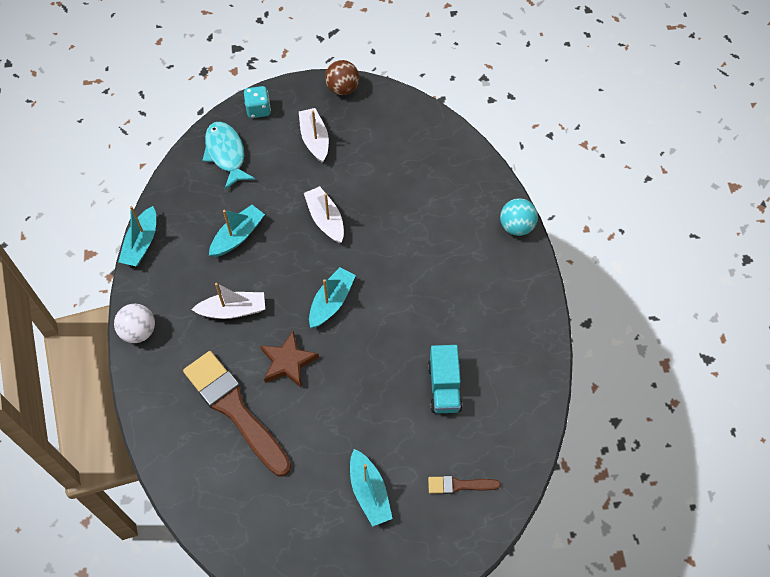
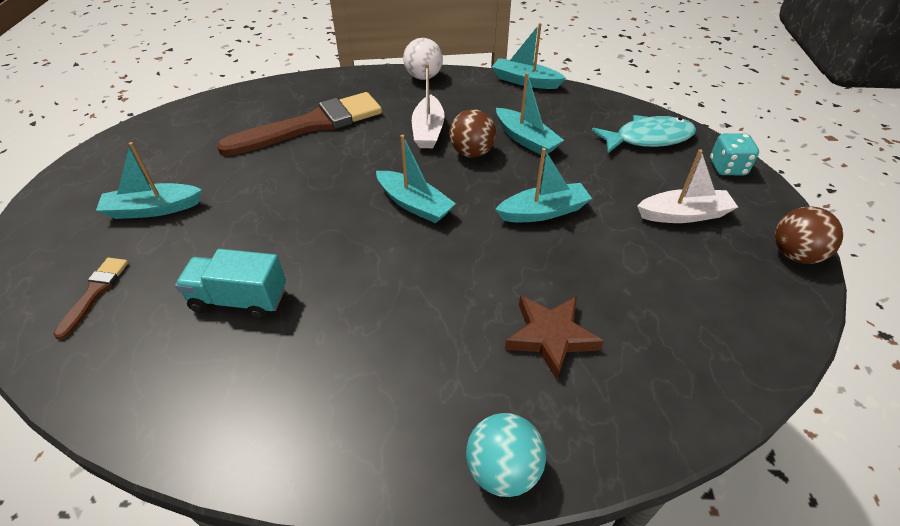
camera: 100 degrees right, 15 degrees down
(261, 273) = (472, 153): none -> brown ball
(288, 362) = (348, 163): brown star -> brown star (551, 337)
(325, 219) = (543, 212): white boat -> turquoise boat

